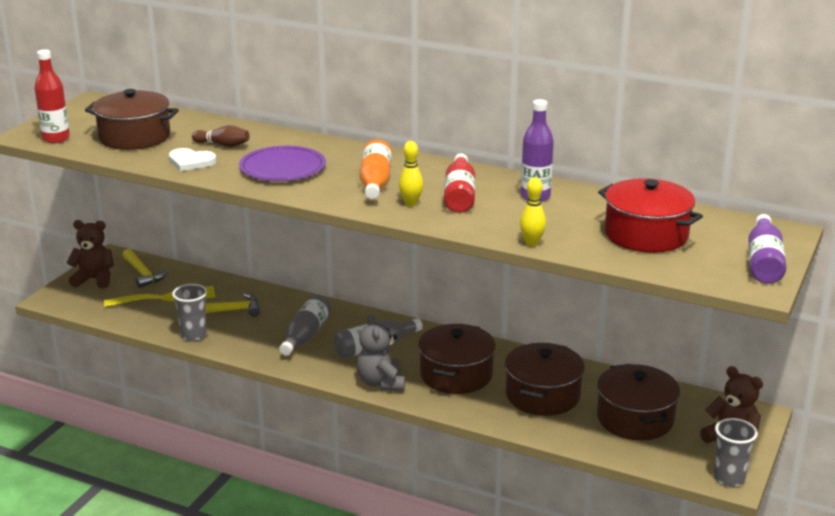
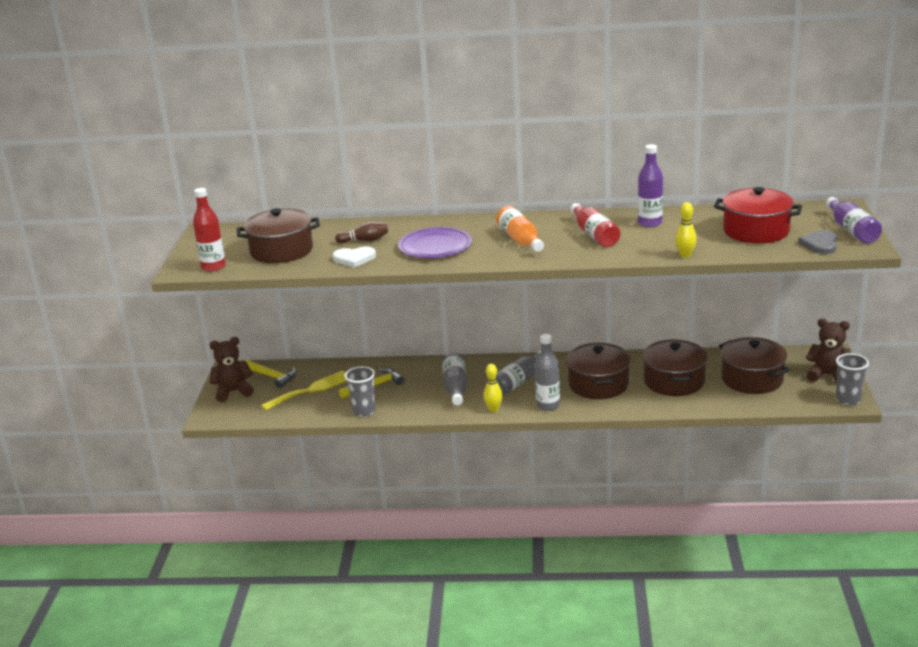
camera: 20 degrees left, 0 degrees up
(381, 383) = (548, 405): grey teddy bear -> grey bottle
(411, 203) = (565, 249): yellow bowling pin -> yellow bowling pin (493, 409)
(705, 269) = (820, 244): none -> grey heart

